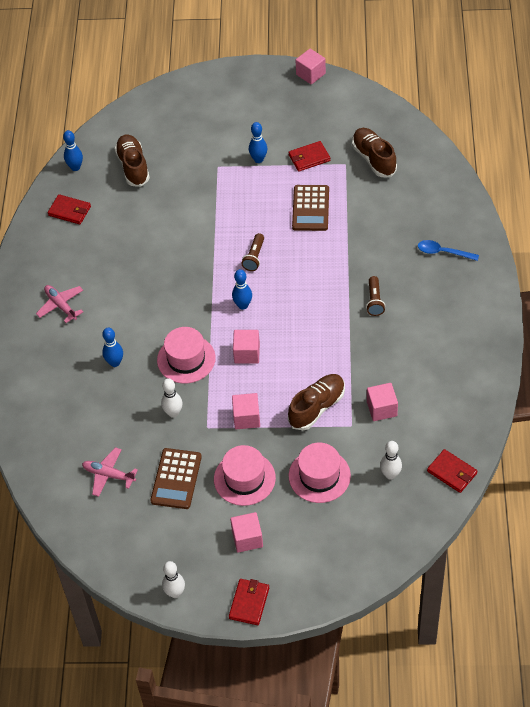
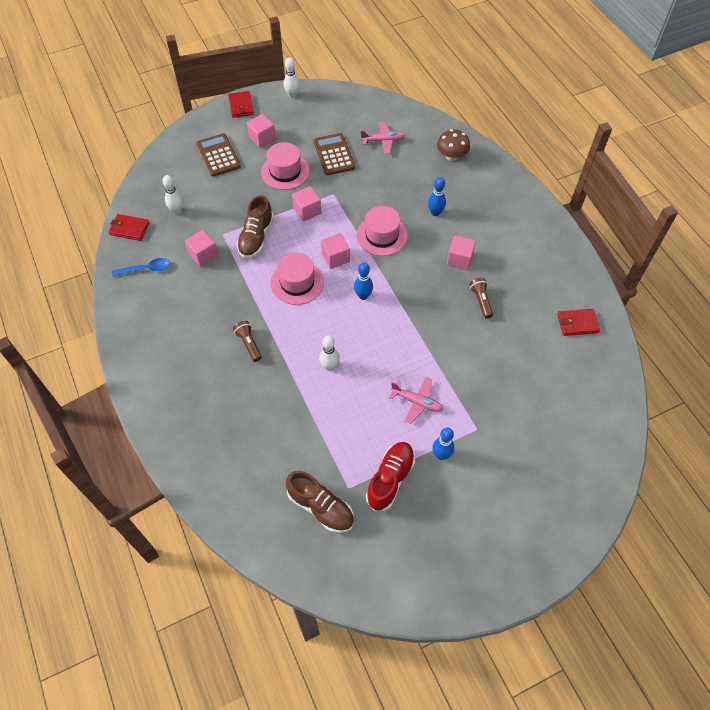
camera: 150 degrees right, 5 degrees up
(48, 423) = (451, 156): none -> brown mushroom
(61, 305) = (513, 239): pink plane -> pink plane (416, 402)
(75, 167) = (611, 370): blue bowling pin -> none
(133, 167) = (558, 394): brown shoe -> none
(173, 413) = (365, 194): white bowling pin -> white bowling pin (330, 366)
(254, 257) = (380, 344): brown flashlight -> brown flashlight (481, 301)
(309, 158) = (390, 479): red wallet -> red shoe
(310, 74) = (455, 607): pink cube -> pink cube (459, 259)
(310, 208) = (356, 417): brown calculator -> brown calculator (218, 155)
(319, 476) = (230, 192): pink hat -> pink hat (297, 282)
(443, 252) = (203, 420): blue spoon -> blue spoon (146, 269)

